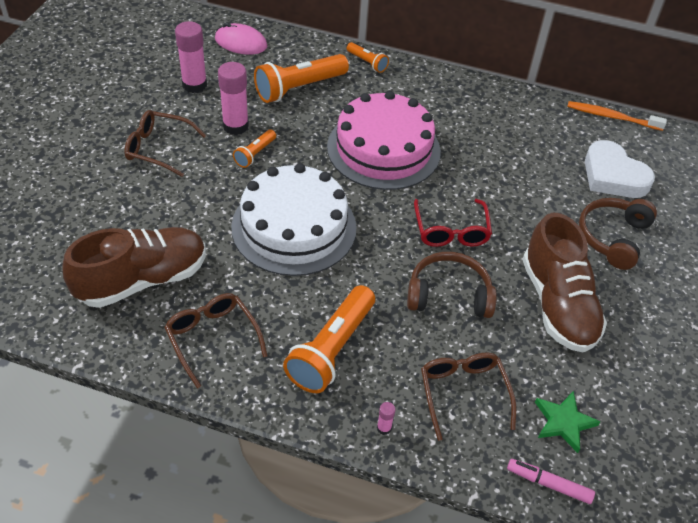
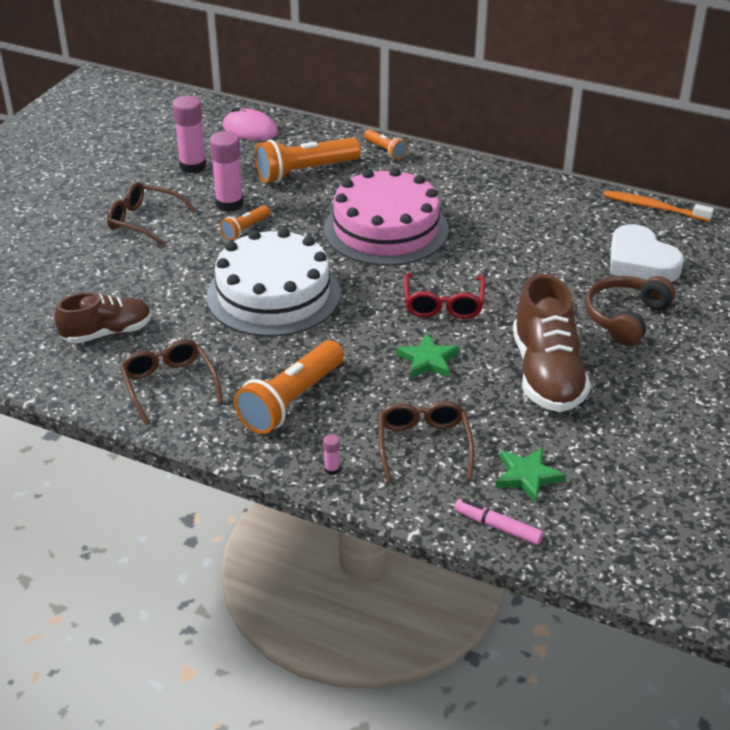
camera: 10 degrees right, 10 degrees down
(142, 280) = (107, 333): brown shoe -> brown shoe, size x0.65
(449, 294) = (428, 360): brown headphones -> green star

